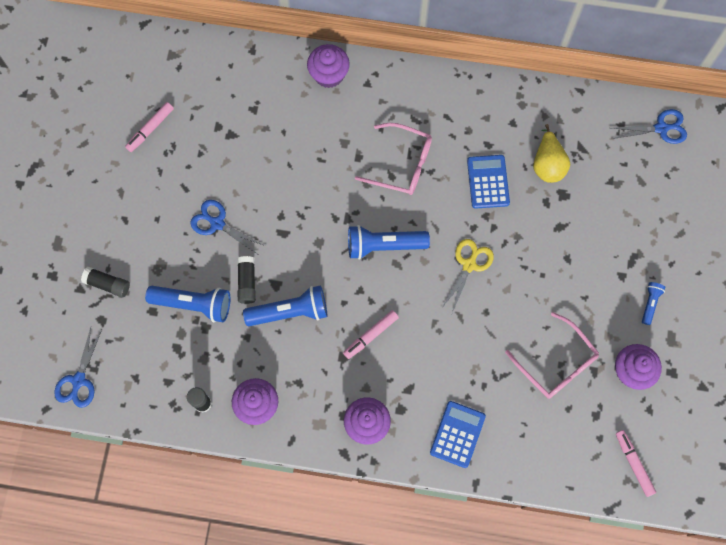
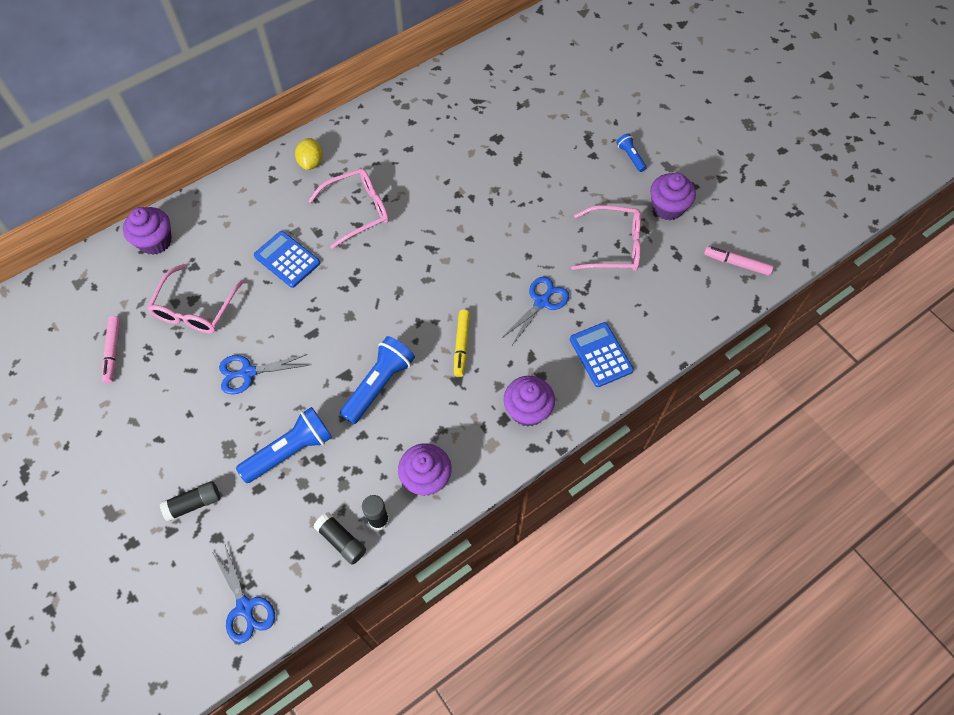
camera: 45 degrees left, 10 degrees down
(227, 143) = (195, 308): none -> pink glasses
(247, 282) = (320, 394): black glue stick -> black glue stick (341, 540)
(329, 75) = (234, 196): purple cupcake -> purple cupcake (155, 241)
(370, 335) = (461, 345): pink marker -> yellow marker
(383, 246) = (403, 275): blue flashlight -> none
(407, 94) = (311, 162): none -> yellow lemon
(469, 265) = (481, 235): yellow scissors -> none
(488, 182) = (435, 172): blue calculator -> blue calculator (287, 259)
(547, 164) = (465, 128): yellow pear -> none
(661, 128) = (516, 49): blue scissors -> blue scissors (541, 302)

